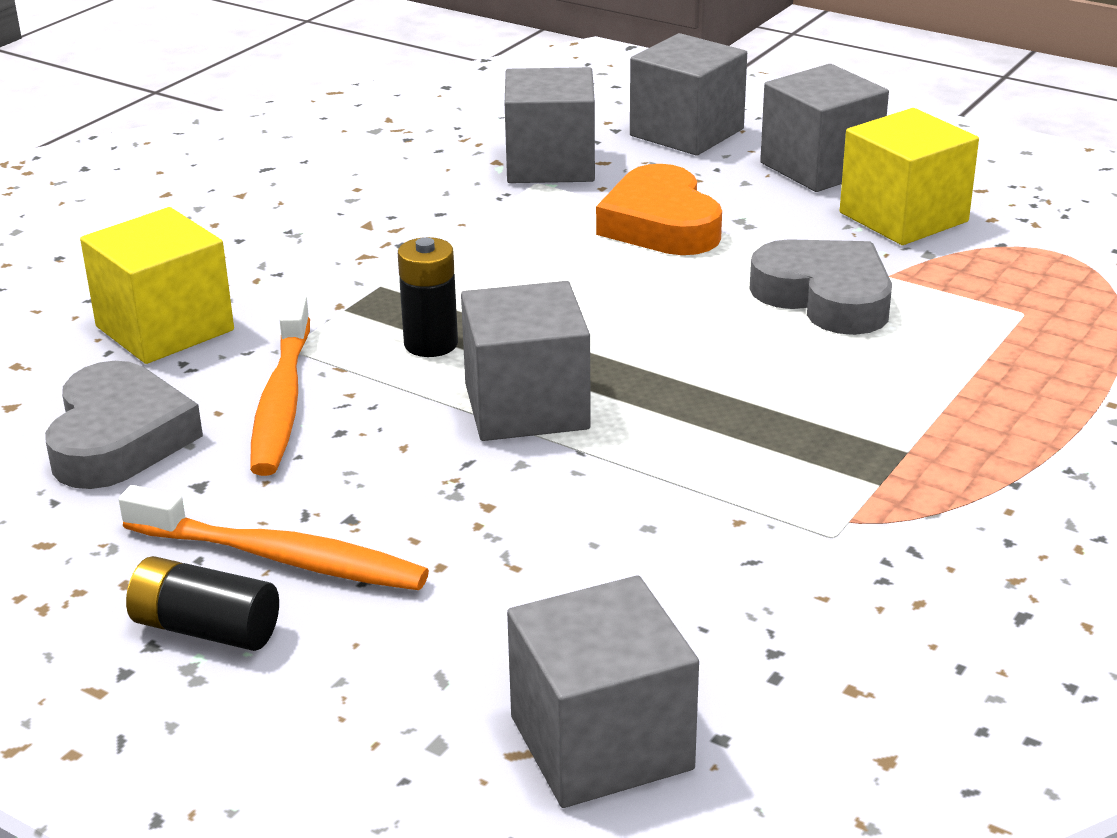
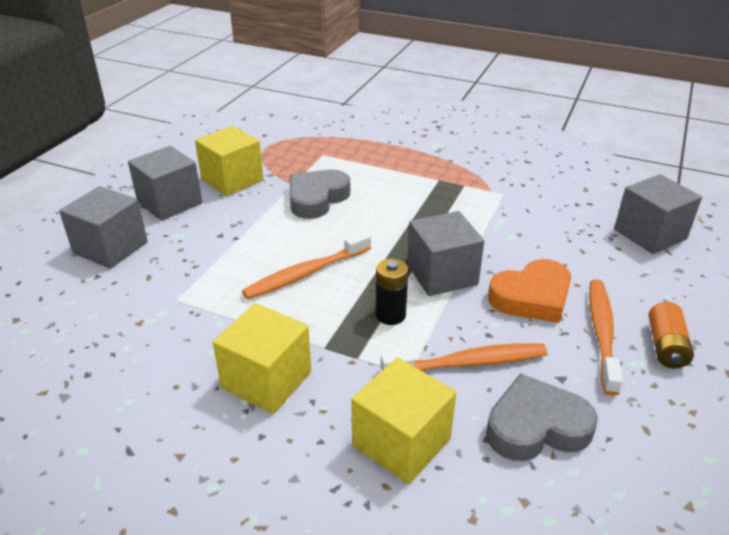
camera: 100 degrees left, 5 degrees up
(205, 629) = (666, 346): black battery -> orange battery
(334, 243) = (266, 380): none -> yellow cube
(550, 164) = (150, 297): grey cube -> none
(573, 278) = (306, 273): none -> orange toothbrush
(660, 224) = (239, 249): orange heart -> orange heart (532, 297)

